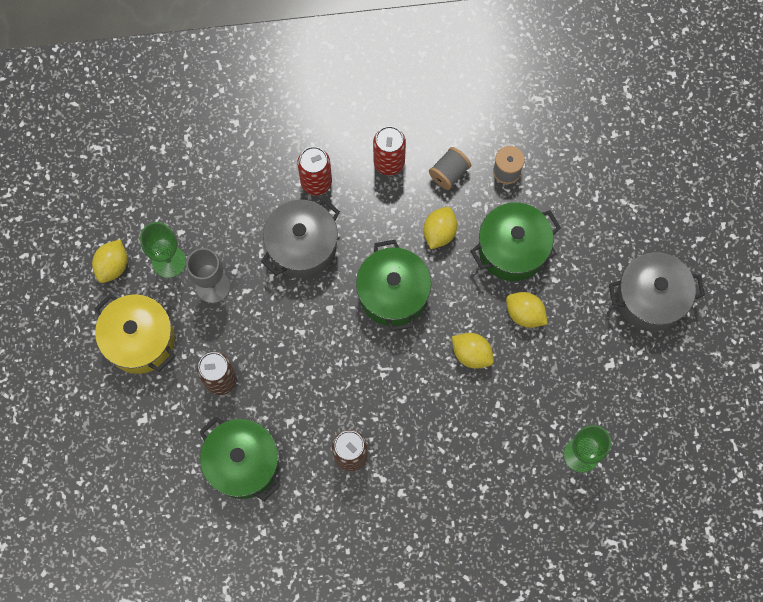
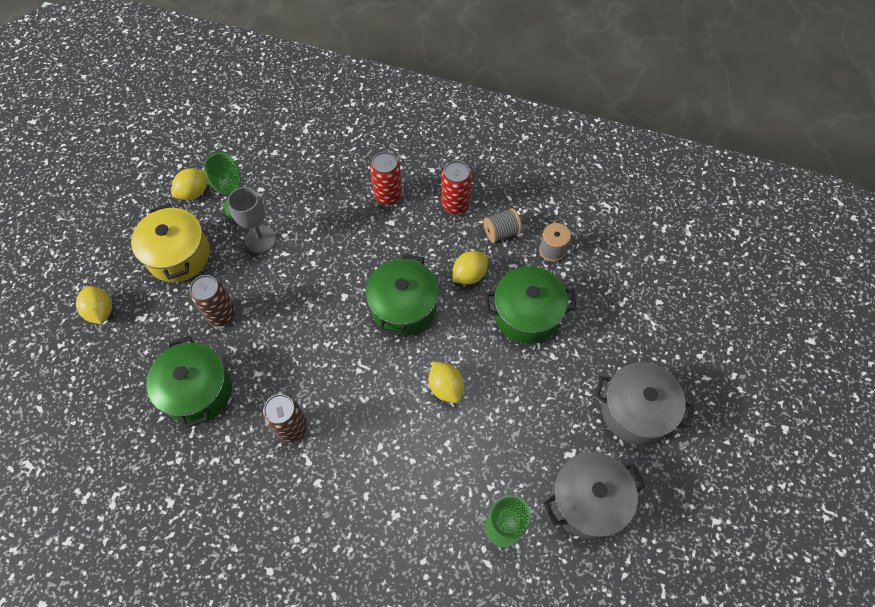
camera: 25 degrees right, 10 degrees down
(302, 246) = (349, 238): grey pot -> grey pot (587, 500)
(524, 314) = (511, 374): yellow lemon -> yellow lemon (101, 311)

